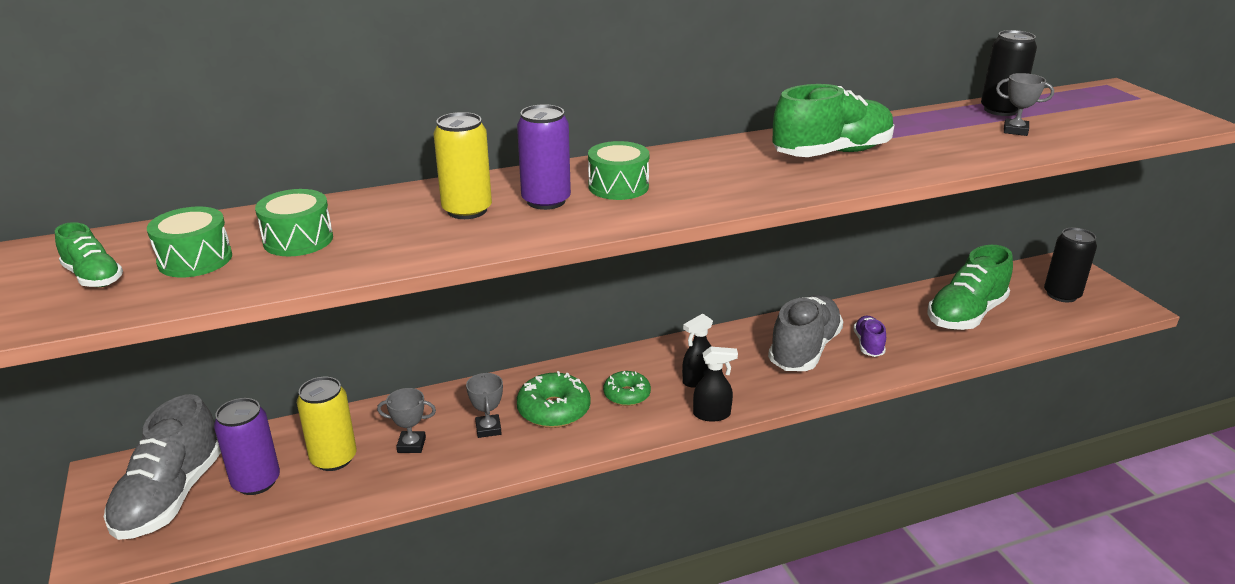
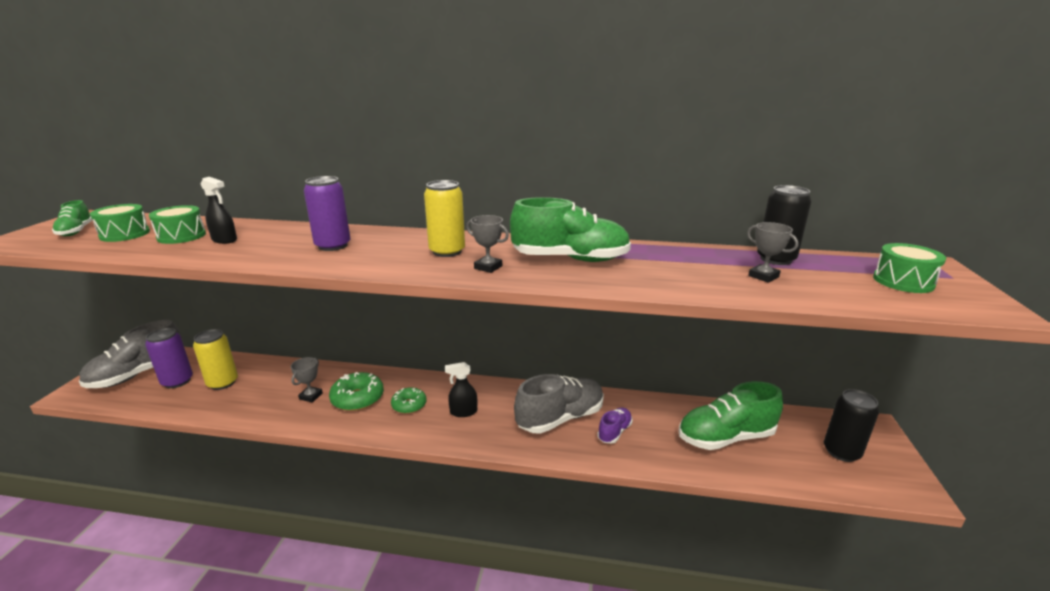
camera: 30 degrees right, 5 degrees down
(411, 445) = (264, 390): grey trophy -> grey trophy (488, 267)
(467, 210) = (284, 241): yellow can -> yellow can (447, 251)
(618, 186) = (388, 247): green drum -> green drum (903, 281)
(712, 414) = (443, 440): black spray bottle -> black spray bottle (224, 240)

